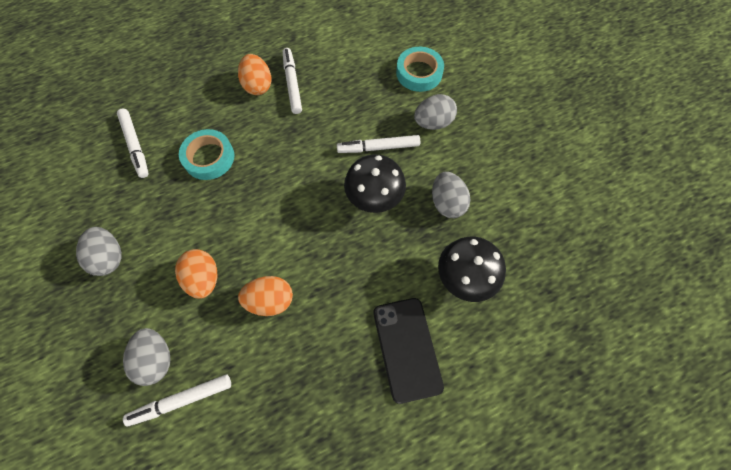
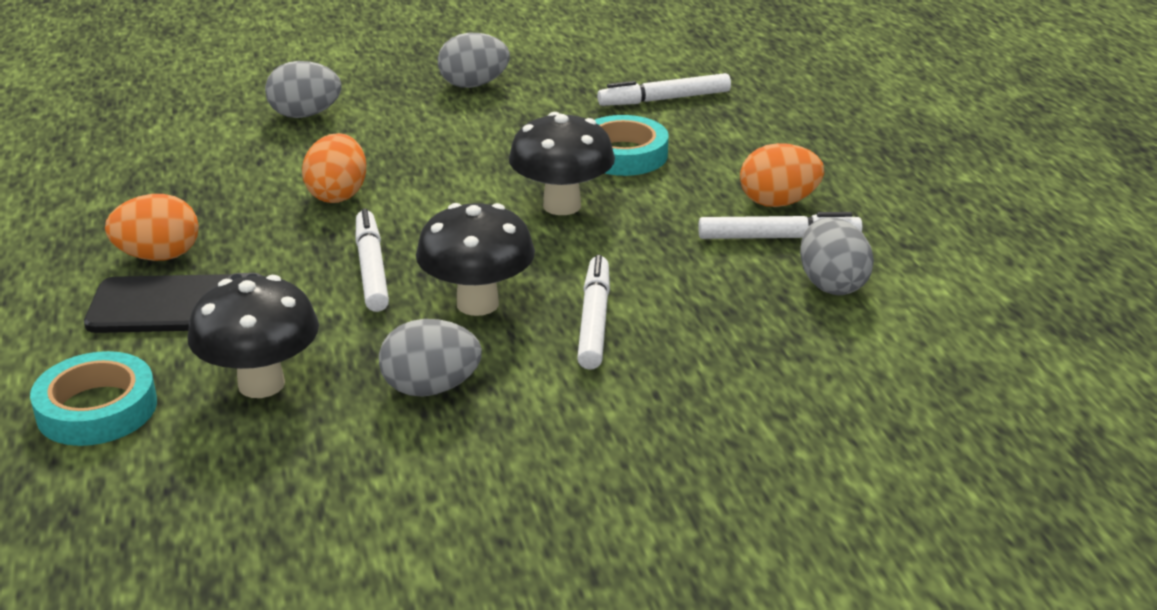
camera: 100 degrees right, 35 degrees down
(181, 400) = (238, 130): white marker -> white marker (371, 269)
(204, 278) = (404, 146): orange egg -> orange egg (158, 256)
(271, 178) = (562, 205): none -> black mushroom
(419, 73) = (794, 399): turquoise tape -> turquoise tape (97, 409)
(433, 123) = (641, 399): grey egg -> grey egg (832, 284)

